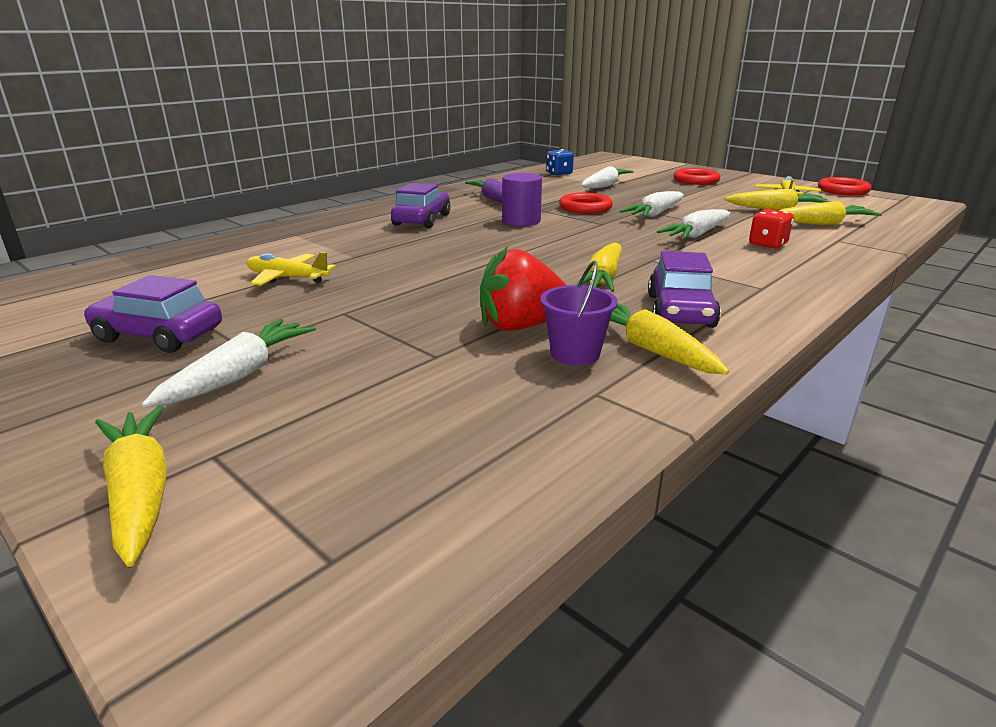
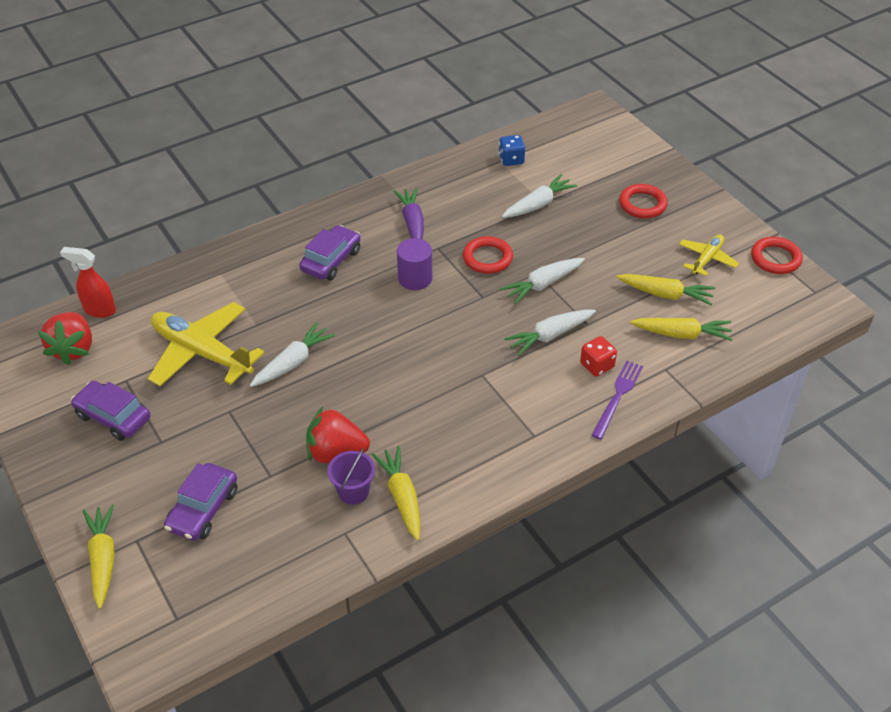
camera: 15 degrees right, 20 degrees up
(95, 292) = (73, 349): none -> red strawberry
(136, 265) = (99, 310): none -> red spray bottle
(240, 375) = (156, 472): white carrot -> white carrot (293, 362)
(287, 278) = (201, 352): yellow plane -> yellow plane, size x1.87
(603, 279) = (425, 399): yellow carrot -> none
(680, 311) = (452, 455): purple car -> purple car (203, 509)
(816, 257) = (617, 397): none -> purple fork

